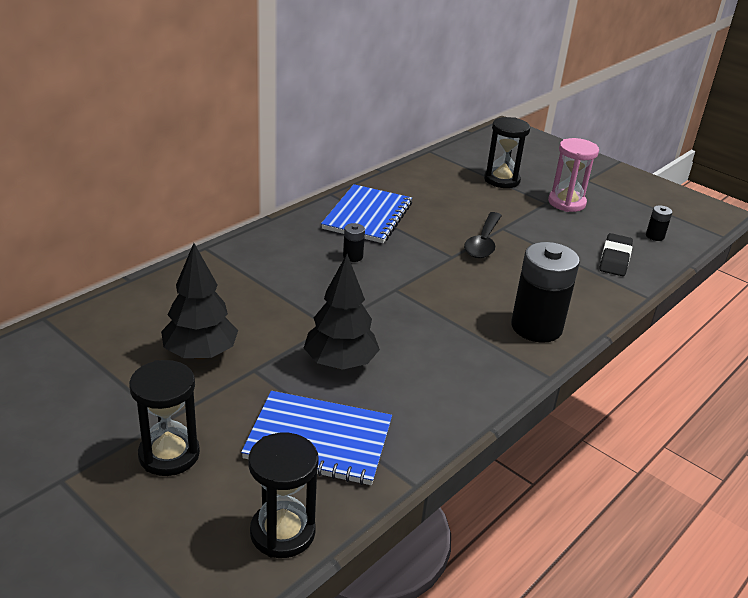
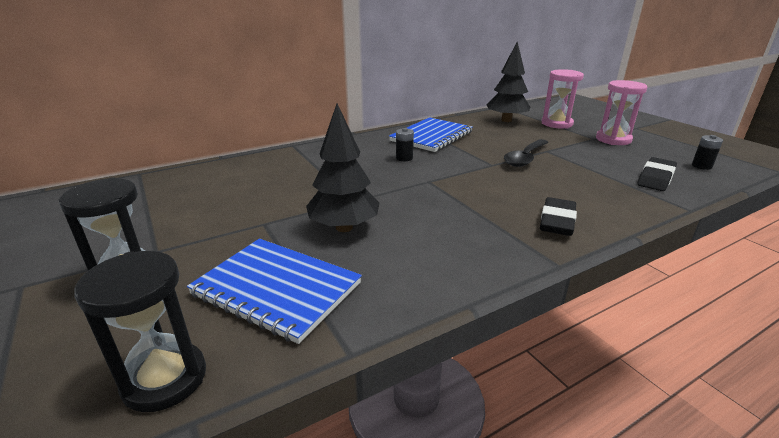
camera: 20 degrees right, 5 degrees down
(200, 354) = (229, 207): black tree -> black tree (506, 120)
(502, 180) = (557, 124): black hourglass -> pink hourglass
(536, 327) = (557, 221): black battery -> black eraser

